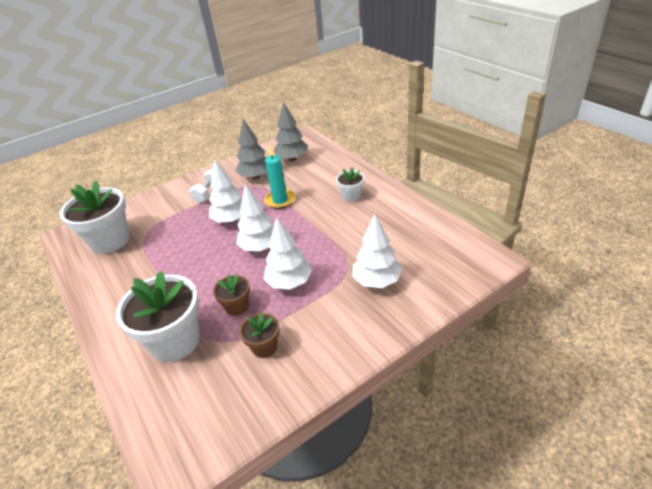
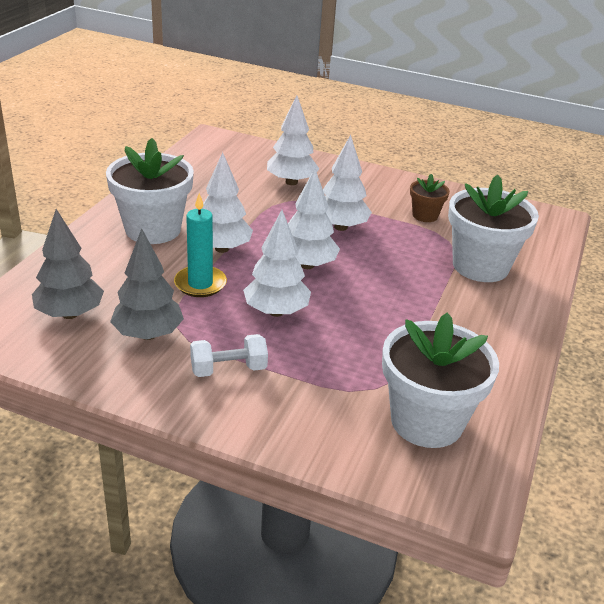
camera: 130 degrees left, 5 degrees down
(237, 306) = (403, 247): brown flower pot -> none
(308, 217) = (222, 248): none -> white tree
(351, 196) = (153, 229): white flower pot -> white flower pot, size x1.99

